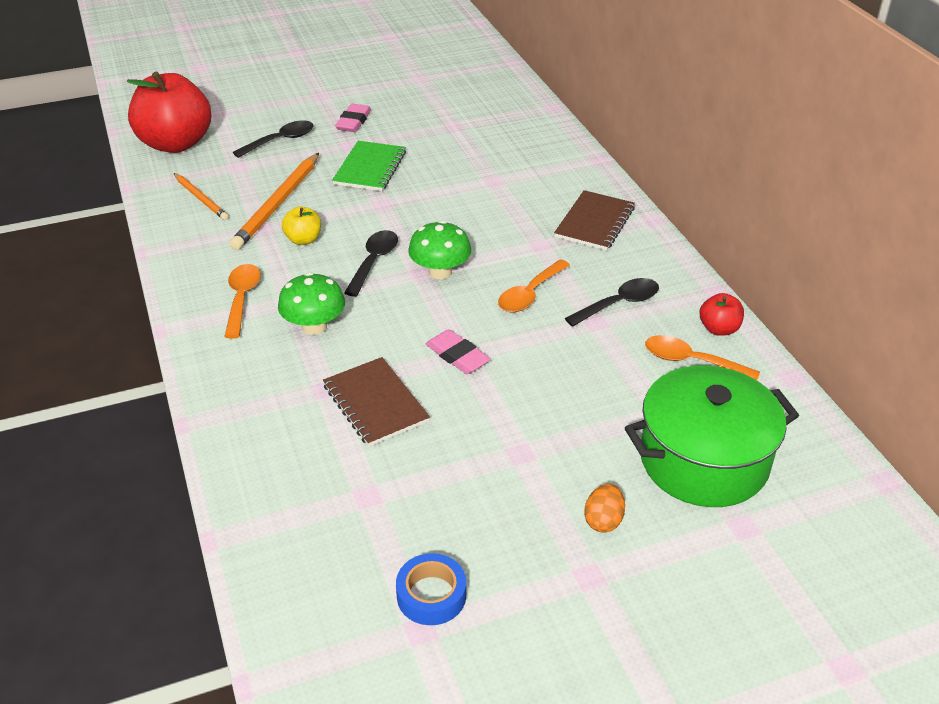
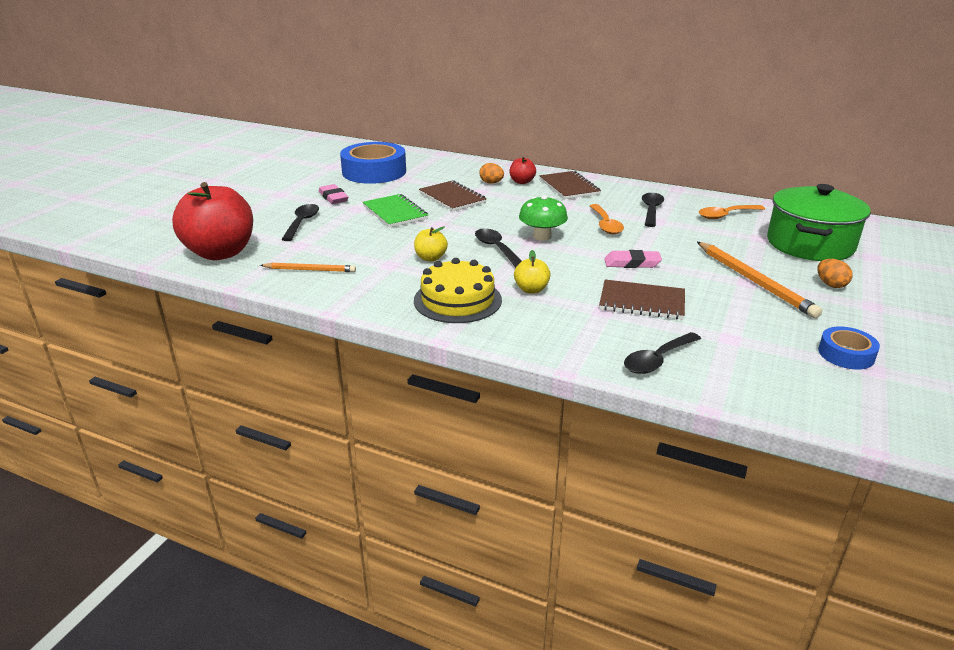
camera: 45 degrees left, 10 degrees down
(242, 298) = (457, 300): orange spoon -> yellow cake
(266, 467) = (657, 360): none -> black spoon
(278, 204) = (373, 250): orange pencil -> orange pencil (754, 281)
(314, 326) = (531, 290): green mushroom -> yellow apple
(443, 104) = (374, 172): none -> blue tape
(451, 176) = (452, 198): none -> brown notebook
(525, 175) = (491, 183): none -> orange egg
(719, 329) = (708, 200): red apple -> red apple (522, 182)

